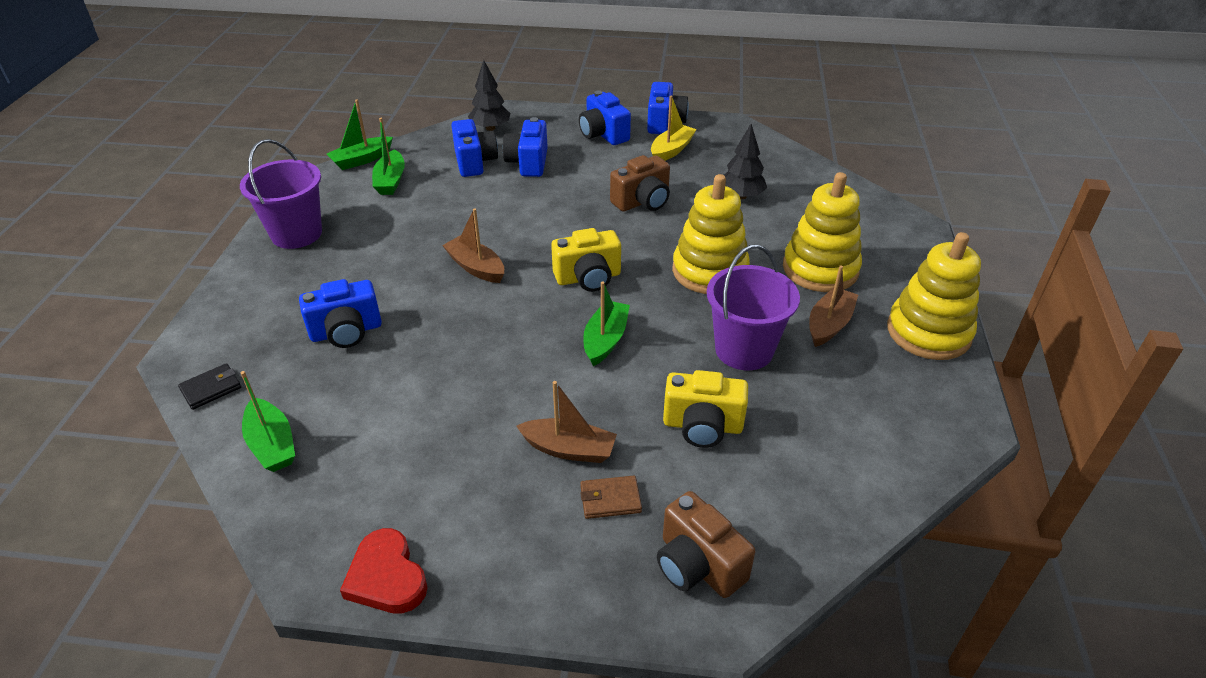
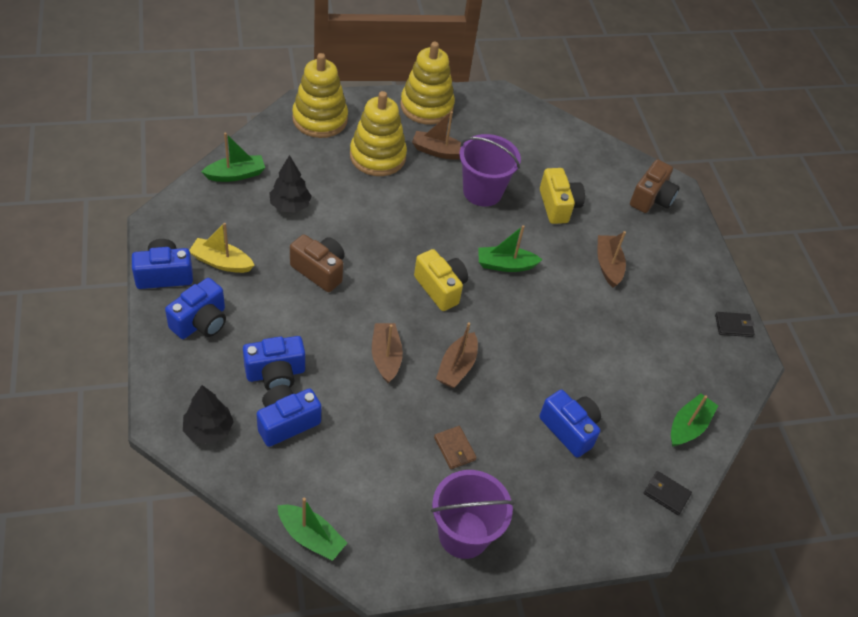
camera: 115 degrees left, 10 degrees up
(386, 577) = (733, 326): red heart -> black wallet
(390, 181) = (345, 488): green boat -> green boat (236, 174)
(514, 224) = (386, 357): none -> brown boat
(610, 499) = (632, 239): brown wallet -> brown wallet (454, 449)
(709, 271) = (403, 216): yellow stacking toy -> yellow stacking toy (320, 119)

